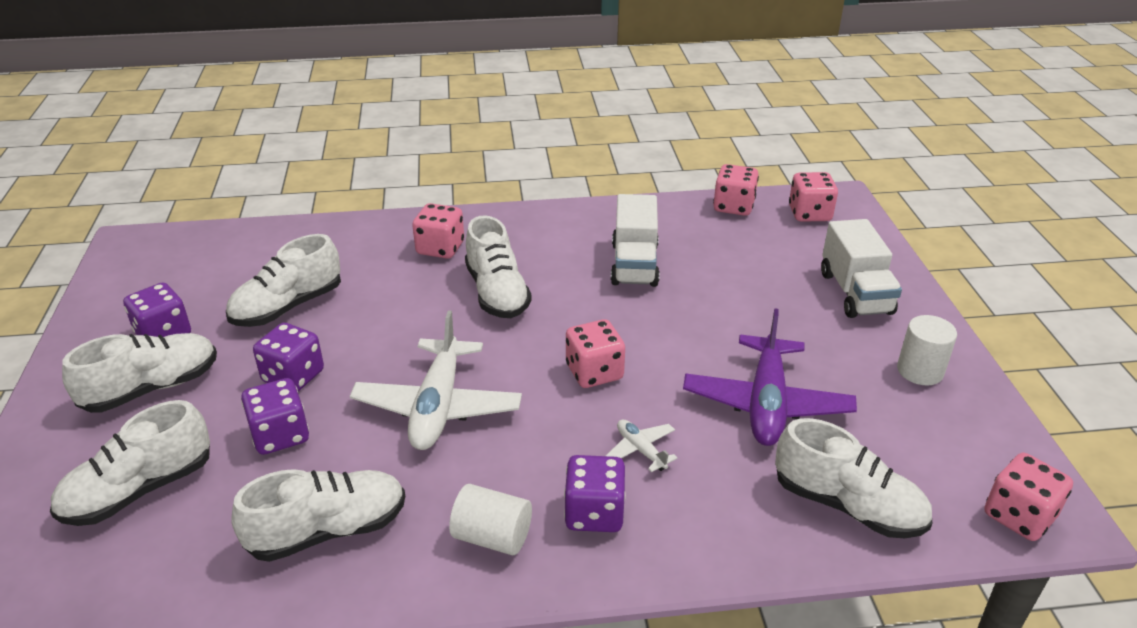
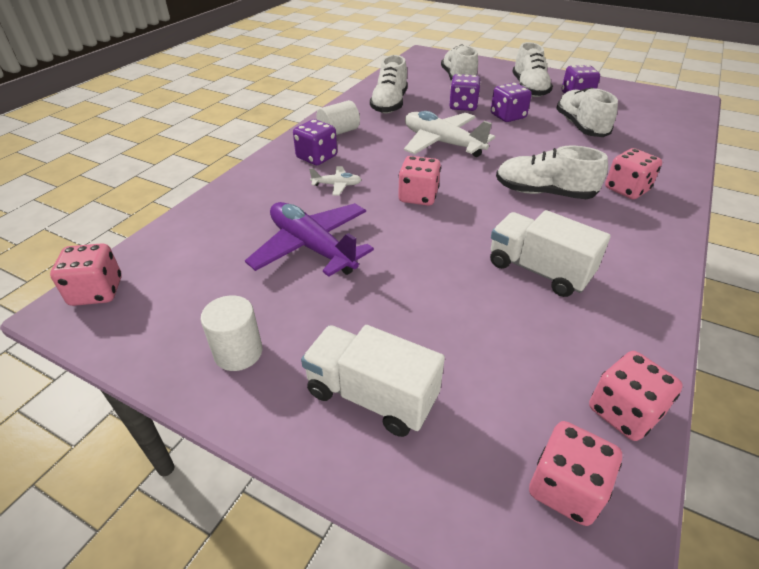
camera: 125 degrees right, 5 degrees up
(847, 505) = (207, 230): white shoe -> none

